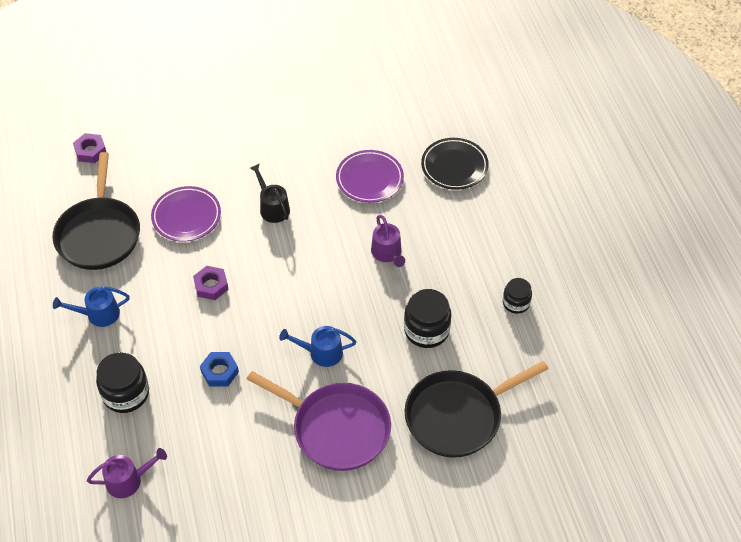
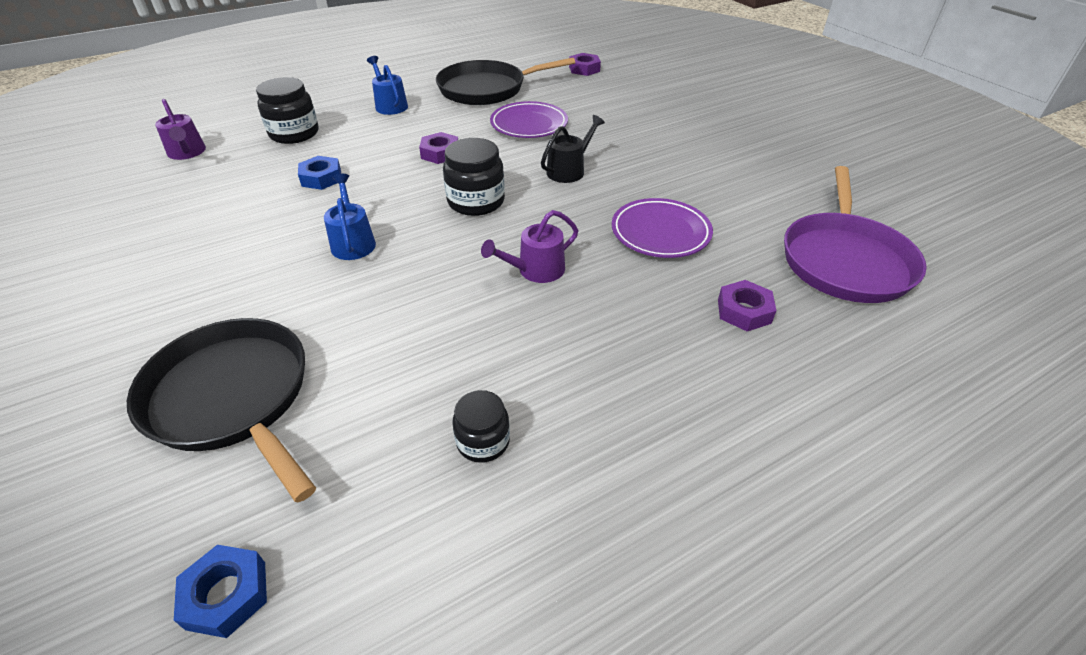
camera: 75 degrees right, 10 degrees down
(337, 428) = (228, 275): purple pan -> purple pan (845, 260)
(426, 330) = (403, 333): black jar -> black jar (476, 202)
(454, 166) = (744, 311): black plate -> purple nut
(576, 408) = (226, 595): none -> blue nut

